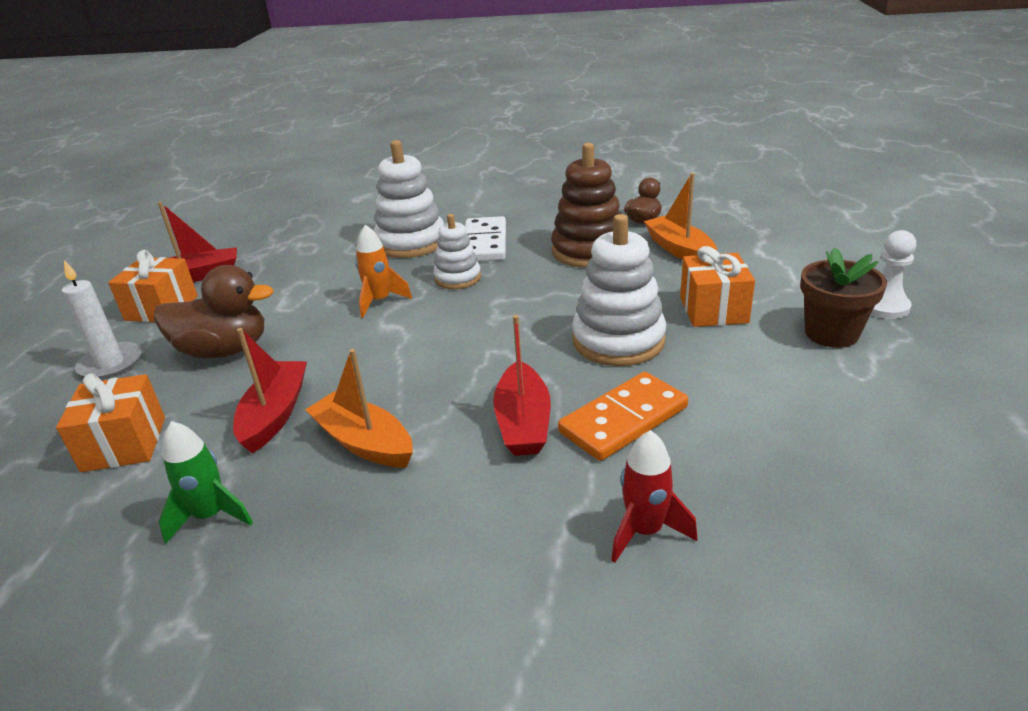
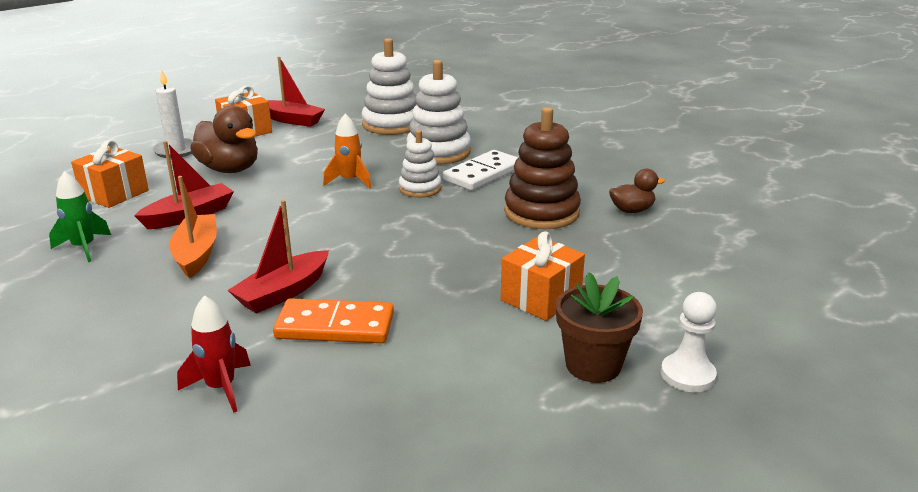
camera: 40 degrees right, 5 degrees down
(618, 340) = (432, 280): white stacking toy -> white stacking toy (391, 124)
(679, 250) = (612, 245): orange boat -> none

